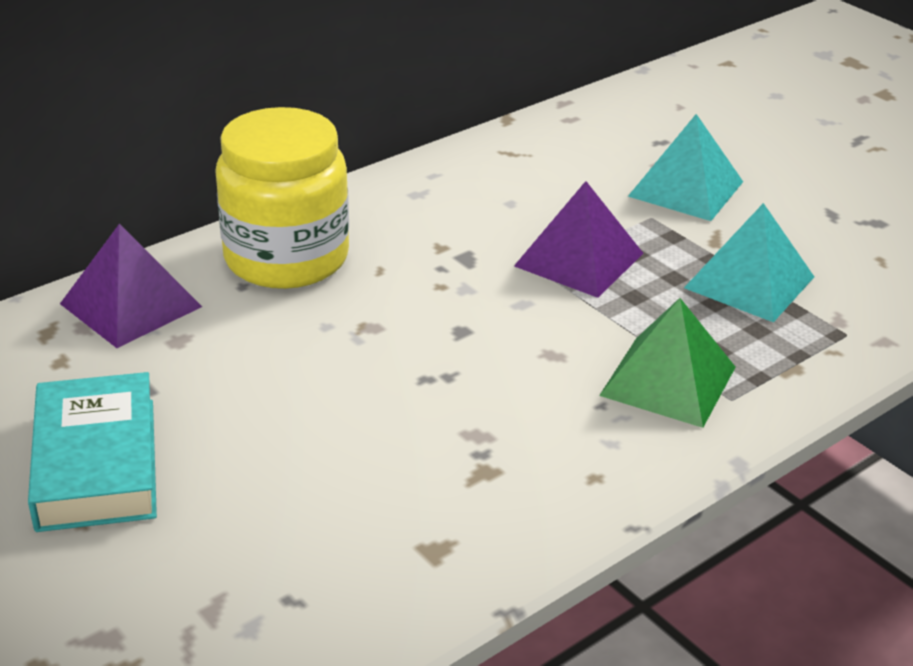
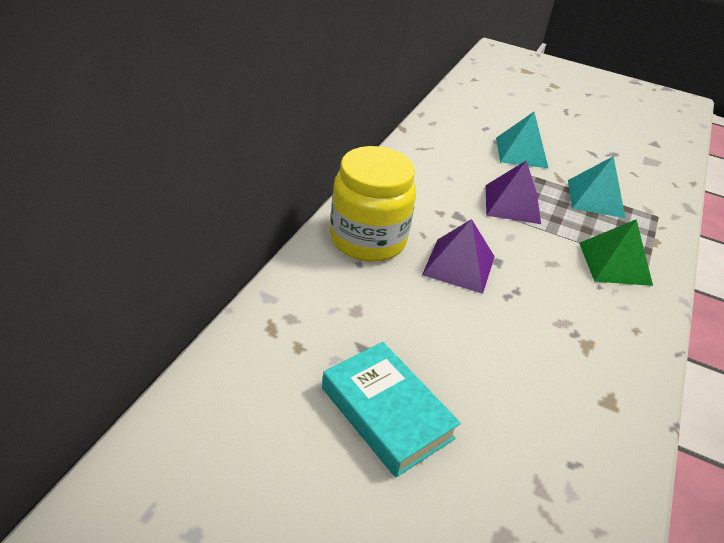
camera: 30 degrees left, 5 degrees up
(131, 305) = (307, 294): purple pyramid -> purple pyramid (459, 265)

